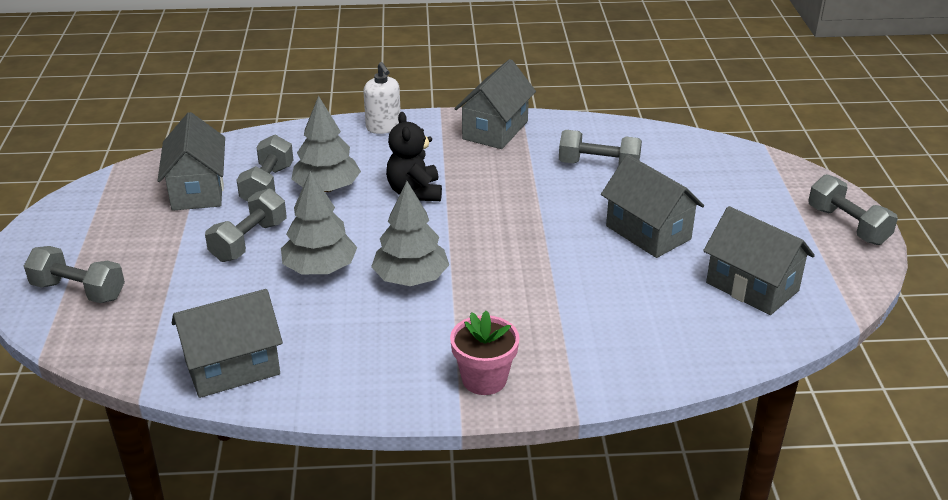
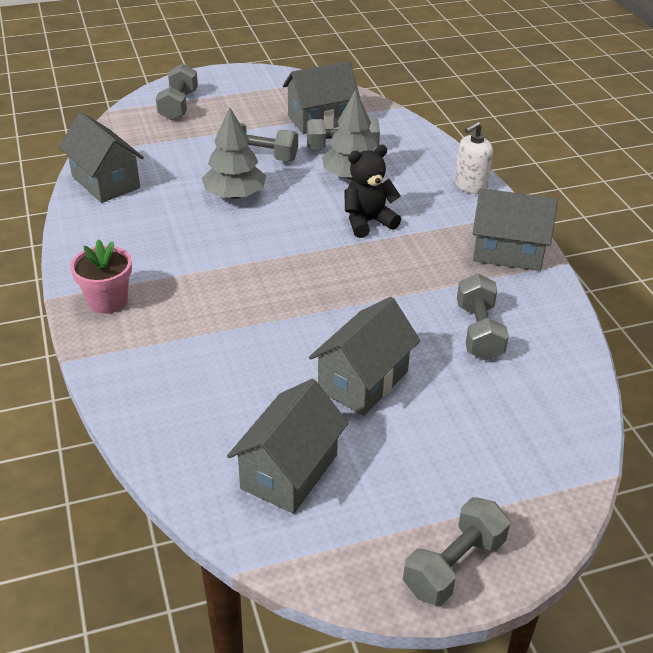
camera: 75 degrees right, 5 degrees up
(411, 278) = (235, 241): grey tree -> none

